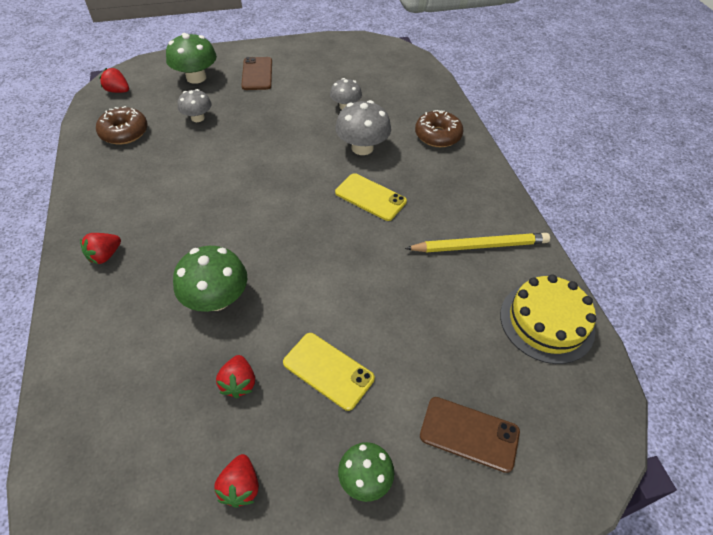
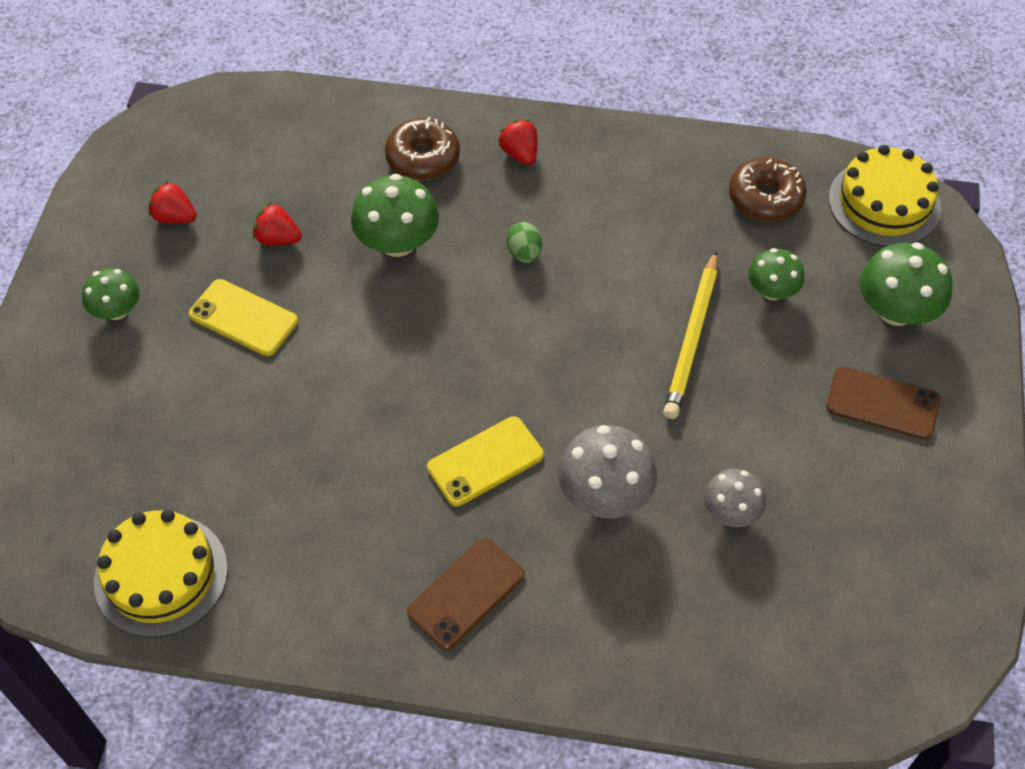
camera: 115 degrees right, 5 degrees up
(118, 91) = (884, 203): red strawberry -> yellow cake
(197, 118) = (772, 291): grey mushroom -> green mushroom
(204, 225) = (524, 253): none -> green egg
(328, 370) = (243, 318): yellow phone -> yellow phone turned 60 degrees clockwise
(437, 135) = (588, 629): brown donut -> brown donut (423, 158)
(469, 434) = (95, 416): brown phone -> brown phone (466, 593)
(479, 246) = (320, 562): yellow pencil -> yellow pencil (692, 338)

